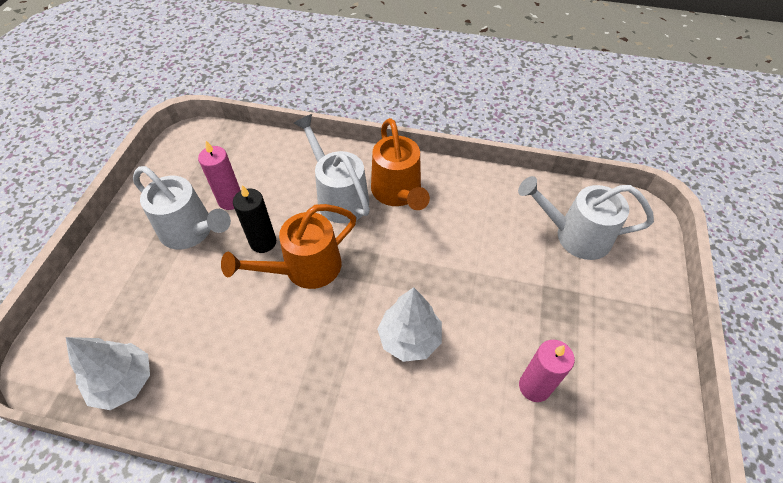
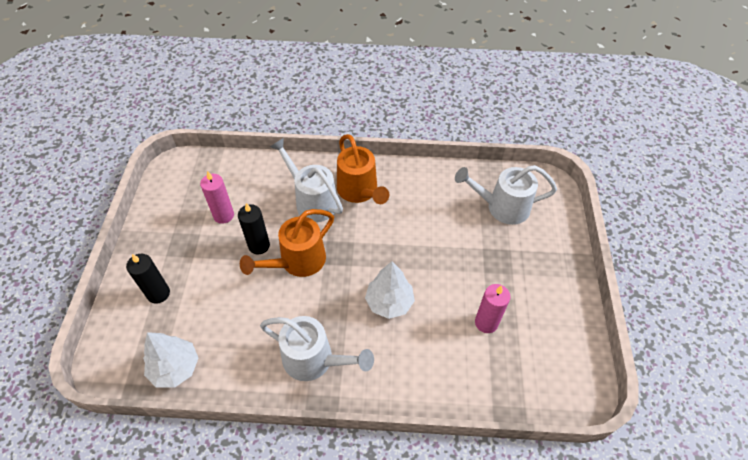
camera: 10 degrees left, 0 degrees up
(130, 284) = (158, 293): none -> black candle
(192, 231) = (198, 245): white watering can -> white watering can (315, 360)

